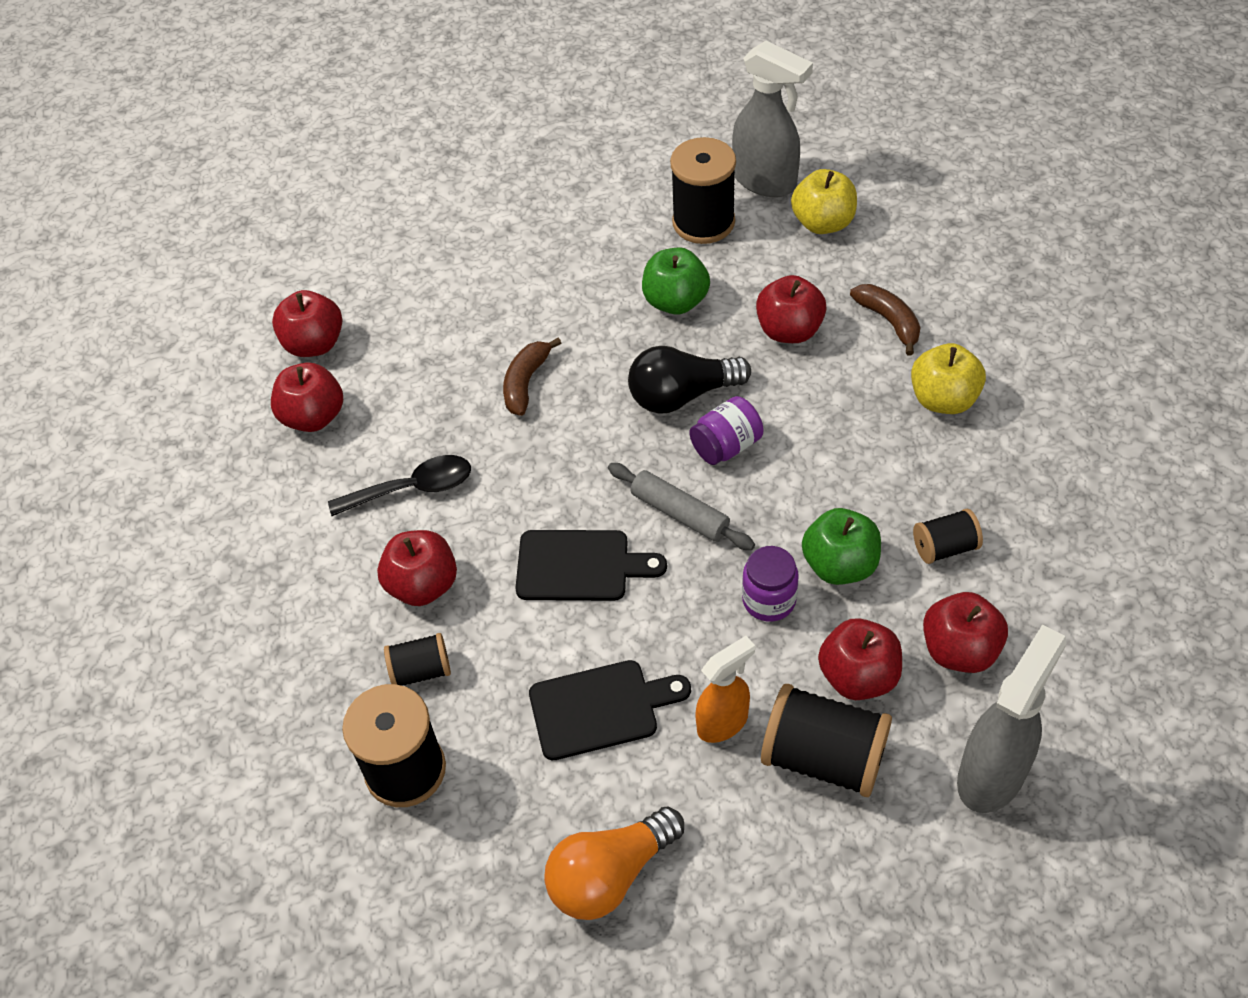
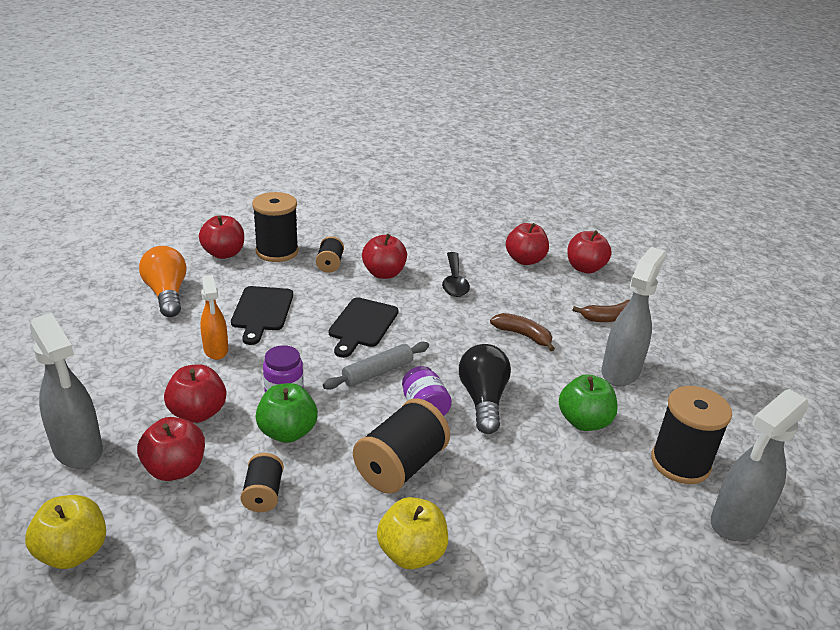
camera: 100 degrees right, 20 degrees down
(563, 281) = (620, 371): none -> grey spray bottle
(789, 330) = (531, 477): red apple -> red apple (224, 254)
(823, 223) = (670, 546): yellow apple -> yellow apple (73, 552)
(824, 757) = (159, 381): black spool -> black spool (400, 466)
(889, 321) = (521, 549): brown banana -> brown banana (609, 318)

